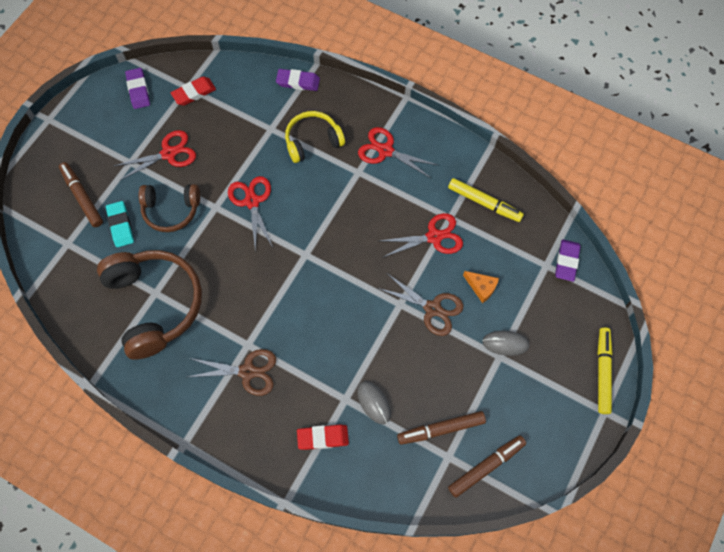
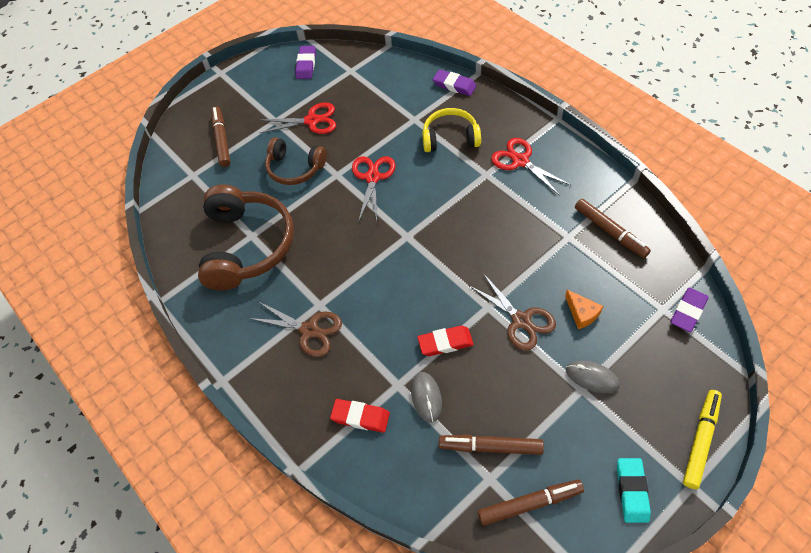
camera: 25 degrees right, 10 degrees down
(121, 225) = (245, 171): turquoise eraser -> turquoise eraser (632, 491)
(194, 93) = (354, 76): red eraser -> red eraser (445, 342)
(434, 237) = (545, 251): red scissors -> none
(484, 203) = (610, 231): yellow marker -> brown marker

